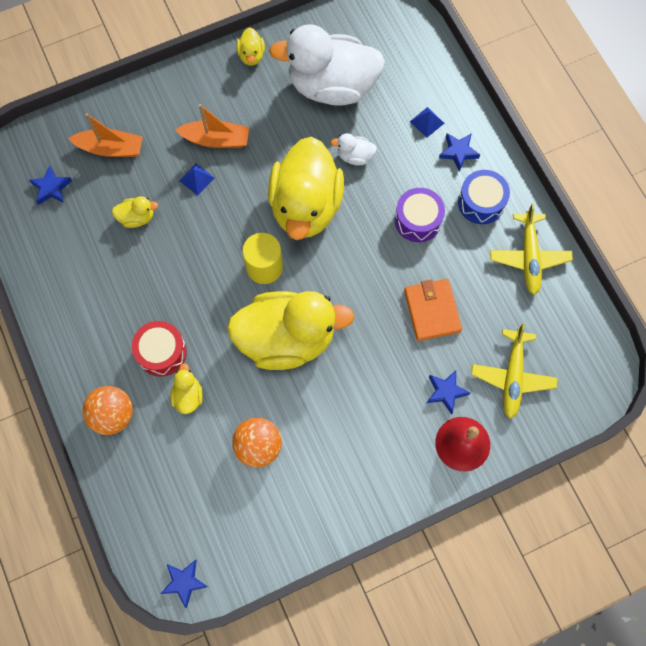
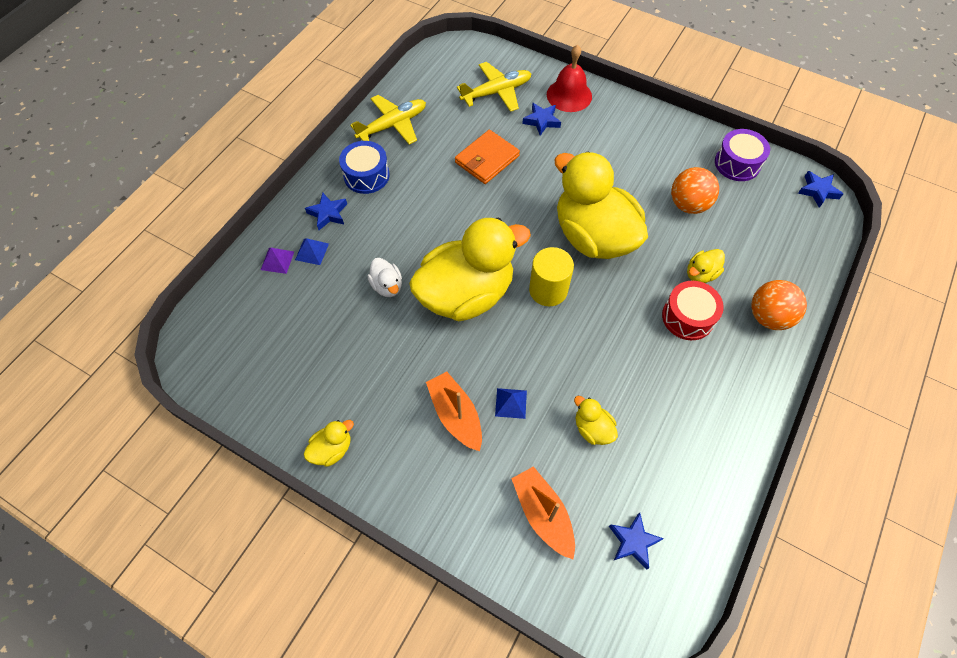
camera: 125 degrees left, 10 degrees down
(332, 86) = (322, 349): white duck -> none
(418, 220) = (415, 208): purple drum -> purple drum (737, 163)
(435, 95) = (277, 260): none -> purple pyramid

